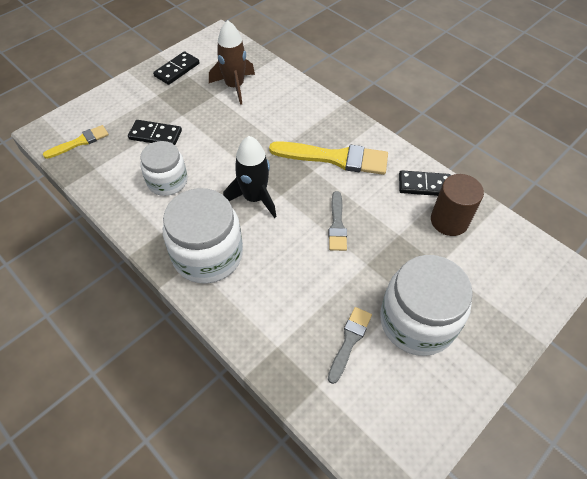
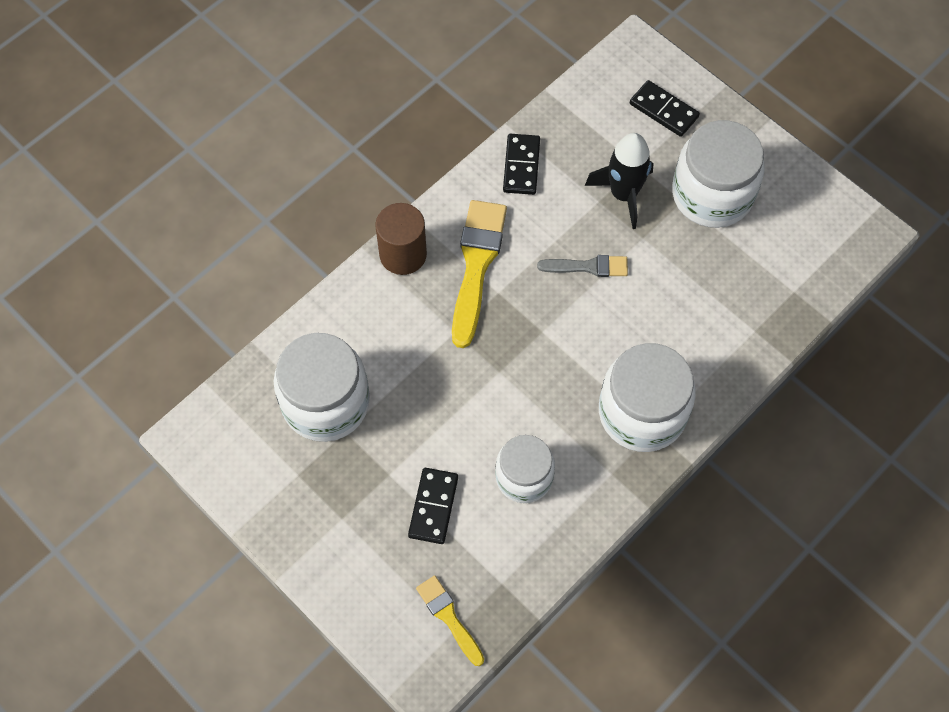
camera: 90 degrees left, 10 degrees up
(177, 70) = (281, 495): black domino -> black domino (663, 110)
(234, 86) = (326, 402): brown rocket -> white jar
(254, 198) = (550, 363): black rocket -> black rocket (623, 194)
(349, 341) = (741, 260): grey brush -> none
(449, 221) = (576, 147): brown cylinder -> brown cylinder (403, 254)

